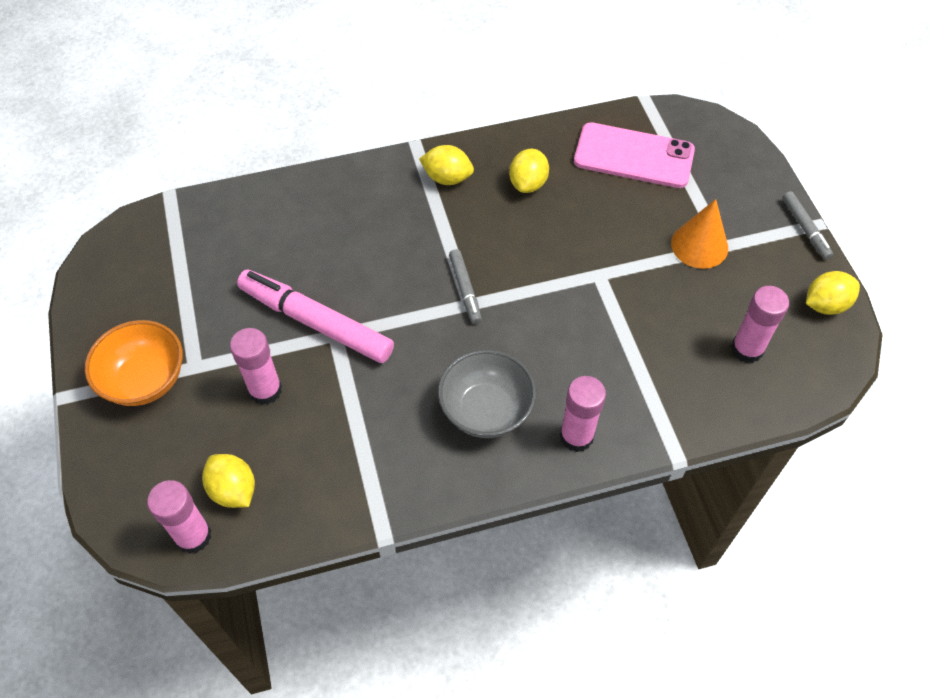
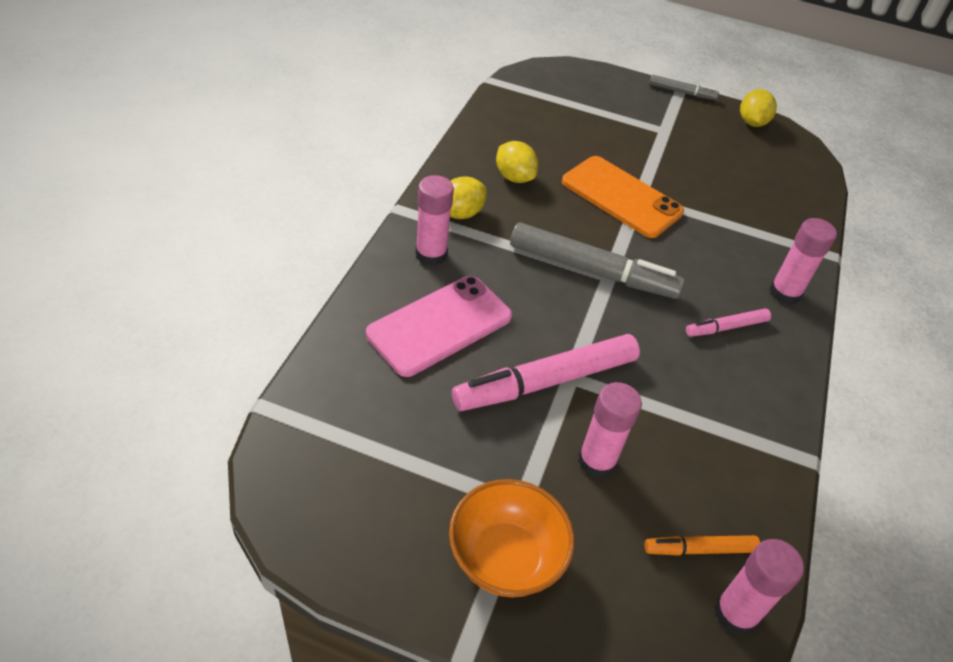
camera: 60 degrees left, 10 degrees down
(233, 490) = (700, 549): yellow lemon -> orange marker
(465, 290) = (592, 270): grey marker -> grey marker, size x1.98
(486, 410) = (726, 327): grey bowl -> pink marker
(582, 262) = (621, 197): none -> orange phone
(634, 156) = (542, 116): pink phone -> pink phone (439, 325)
(699, 245) = (655, 139): orange cone -> none
(747, 349) = (764, 173): pink glue stick -> pink glue stick (431, 254)

